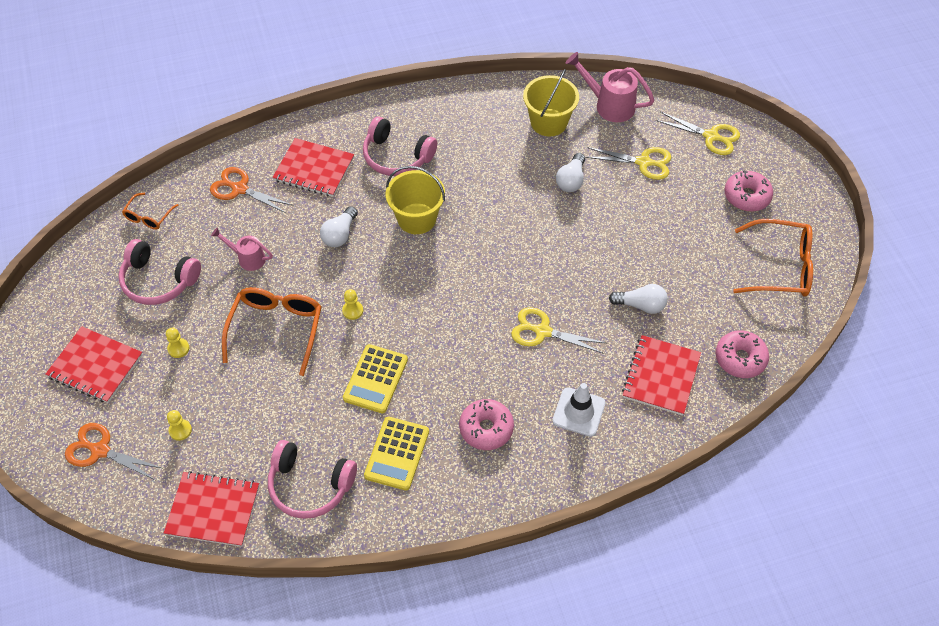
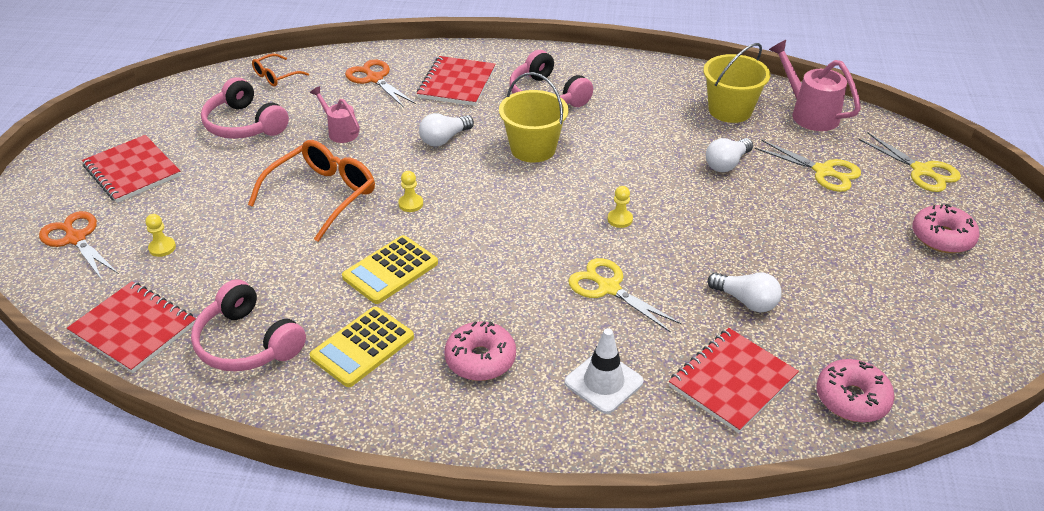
camera: 25 degrees right, 15 degrees down
(178, 348) = (217, 181): yellow pawn -> yellow pawn (620, 219)
(314, 169) = (457, 83): red notebook -> red notebook turned 60 degrees clockwise
(780, 267) = (956, 320): orange glasses -> none

